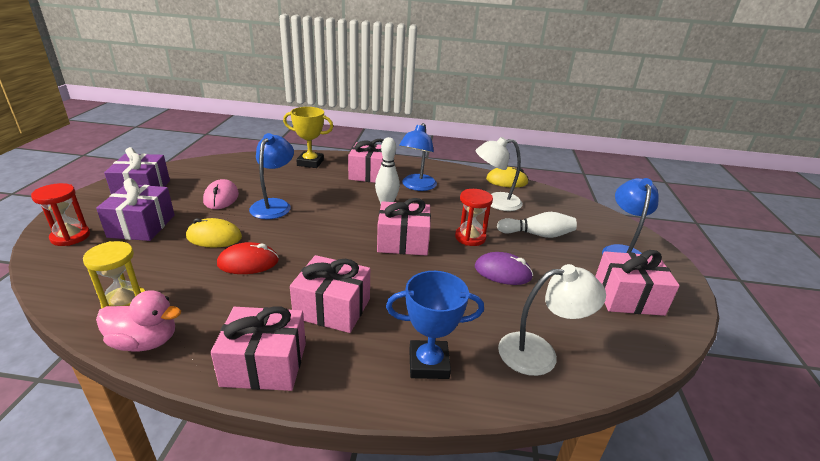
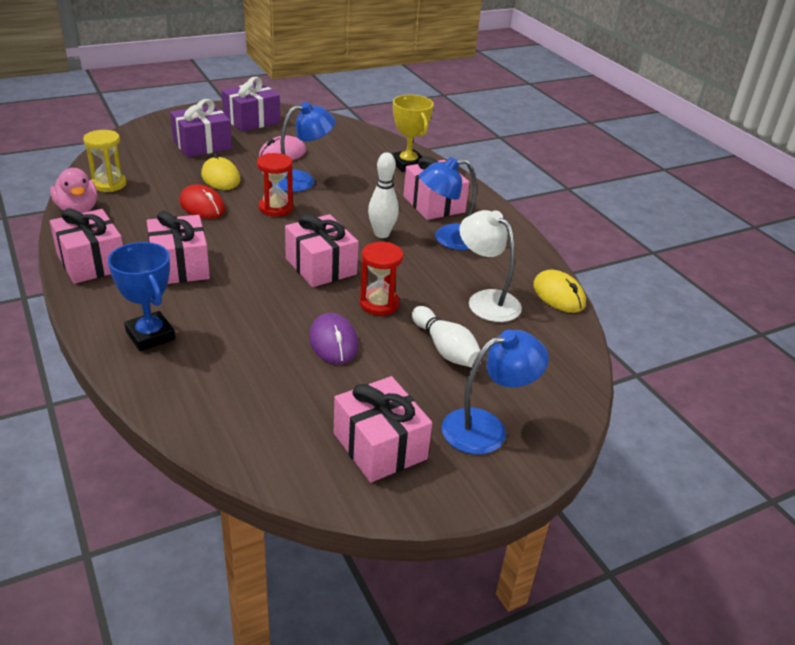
camera: 55 degrees right, 5 degrees up
(70, 237) = (160, 129): red hourglass -> red hourglass (276, 208)
(539, 353) = (217, 396): white lamp -> none

